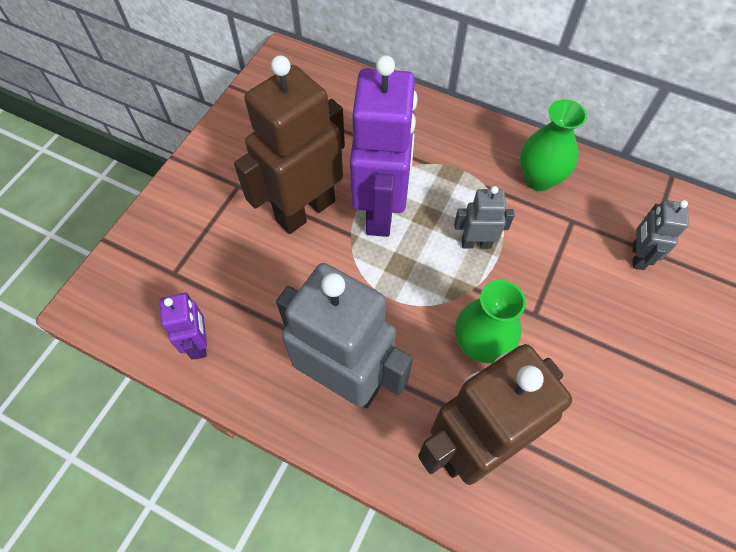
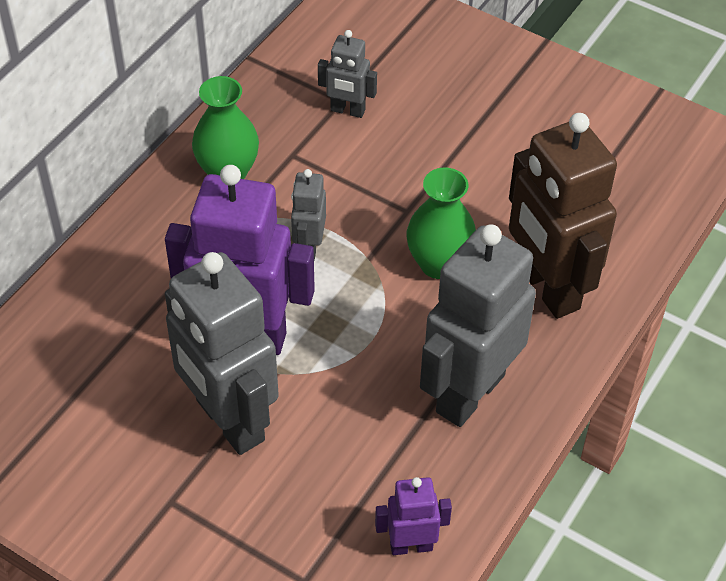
camera: 85 degrees left, 10 degrees down
(305, 210) = (229, 421): brown robot -> grey robot

